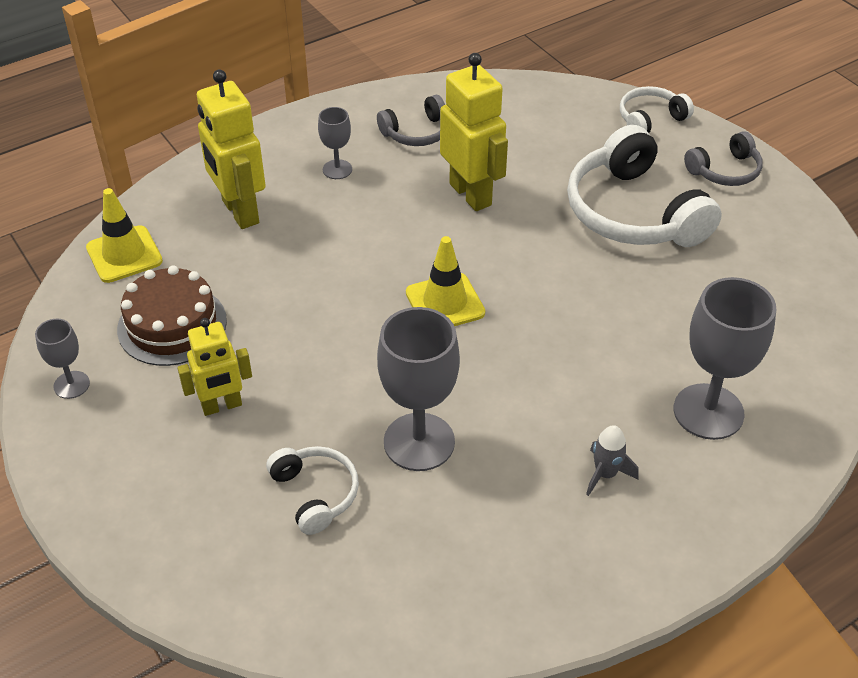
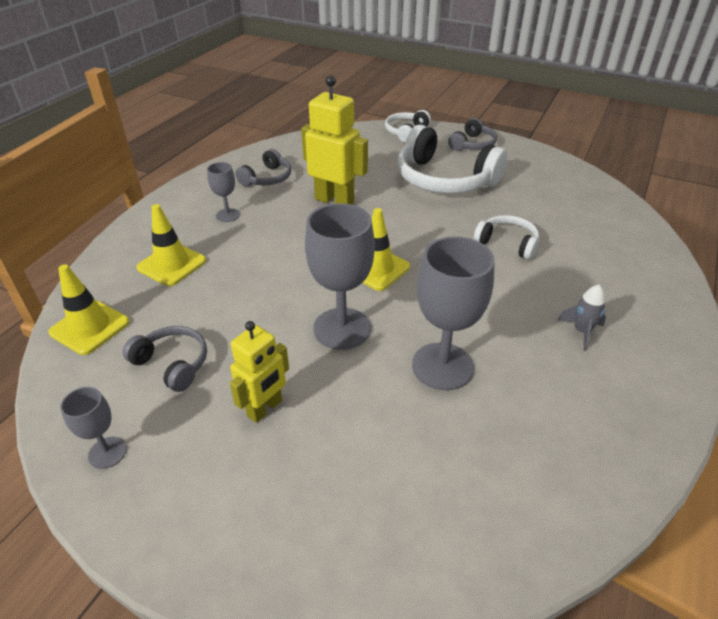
camera: 30 degrees left, 5 degrees down
(172, 325) = (172, 364): brown cake -> grey headphones
(239, 212) = (172, 264): yellow robot -> yellow traffic cone
(315, 494) = (400, 442): white headphones -> white headphones (507, 243)
(708, 411) = (598, 268): grey goblet -> grey goblet (342, 328)

